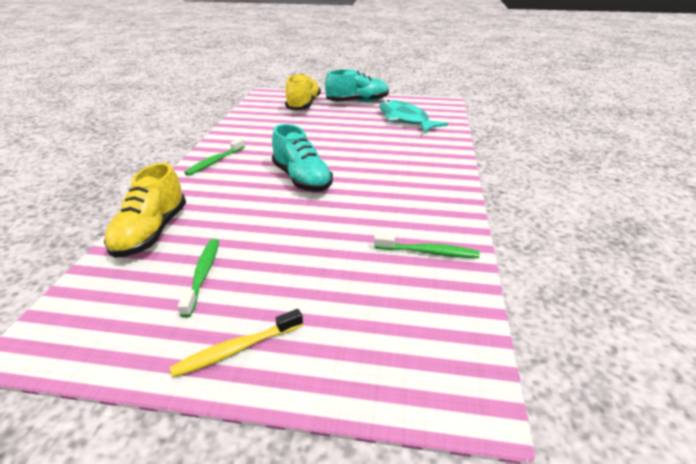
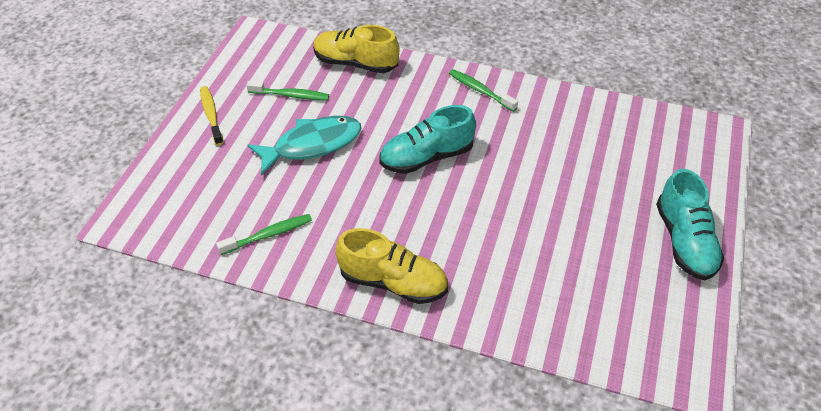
camera: 100 degrees right, 15 degrees up
(303, 105) = (665, 172): yellow shoe -> yellow shoe (393, 282)
(405, 119) = (603, 291): turquoise fish -> turquoise fish (312, 145)
(428, 252) = (268, 235): green toothbrush -> green toothbrush turned 135 degrees counterclockwise

